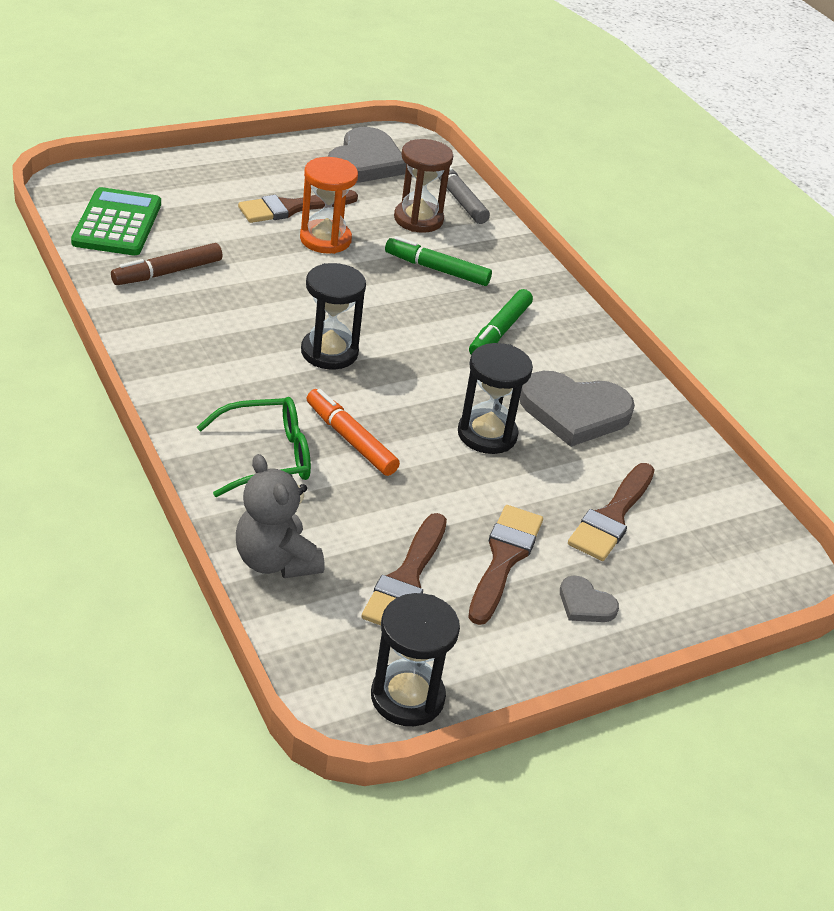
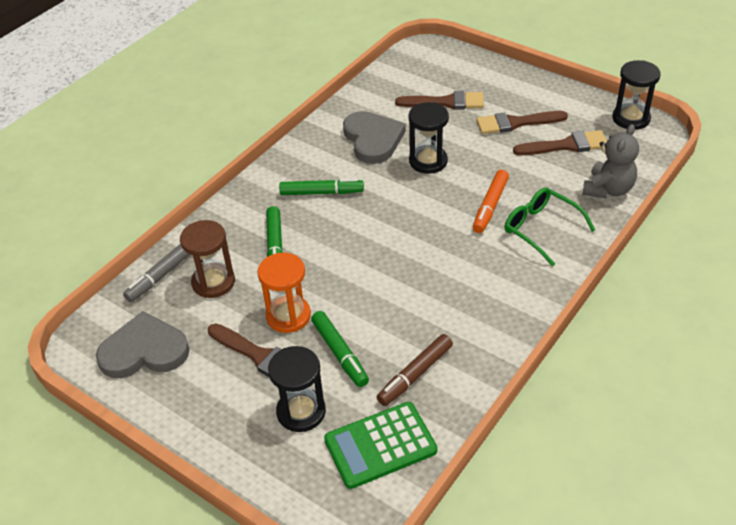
camera: 110 degrees left, 5 degrees up
(167, 272) = (415, 374): brown marker -> brown marker turned 105 degrees clockwise
(244, 246) = (340, 353): none -> green marker
(329, 352) = (420, 251): black hourglass -> black hourglass (301, 412)
(585, 604) = (515, 92): grey heart -> none

